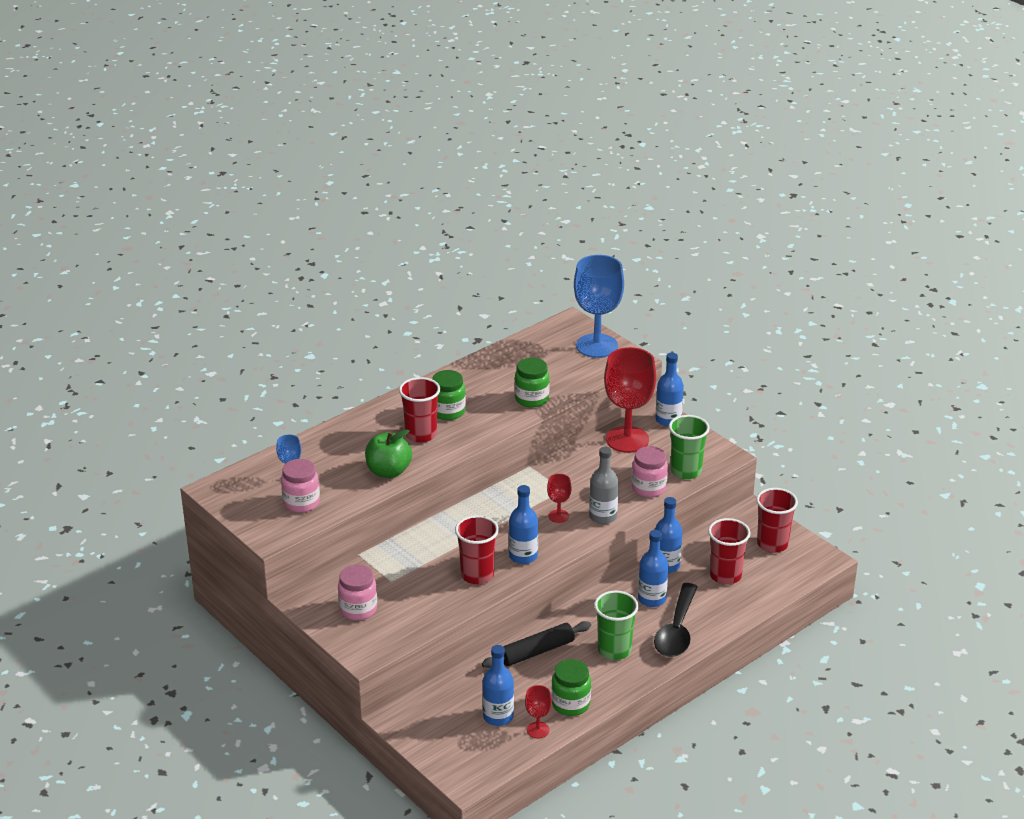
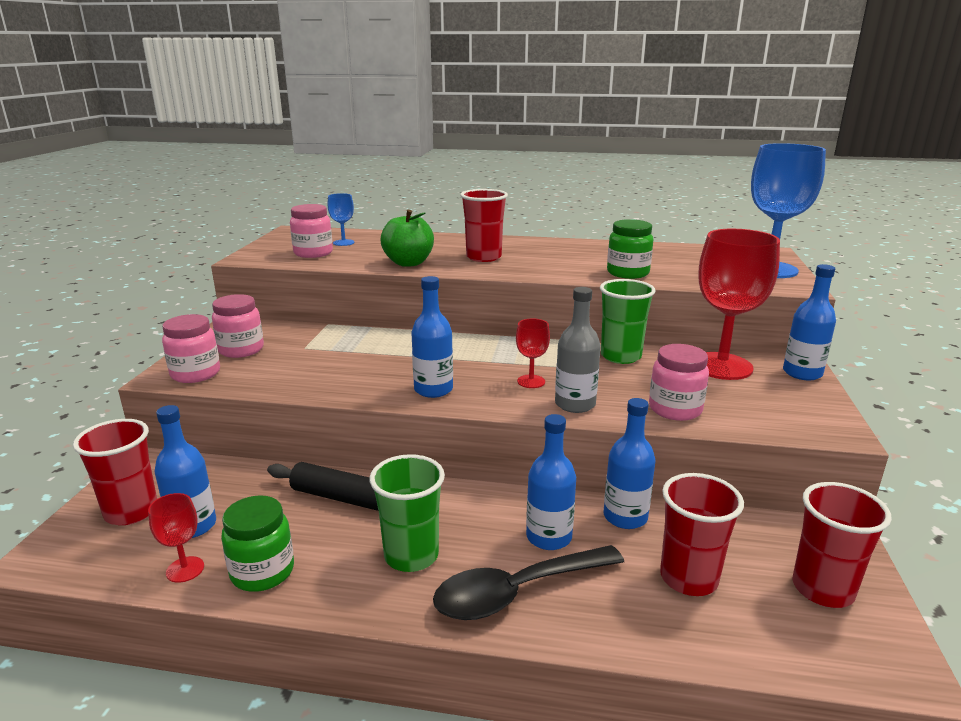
camera: 50 degrees right, 10 degrees down
(377, 641) = (195, 374): none -> pink jar
(448, 411) = (536, 255): green jar -> none
(477, 575) = (366, 380): red cup -> red cup (131, 512)
(686, 471) = (752, 419): green cup -> green cup (620, 356)

